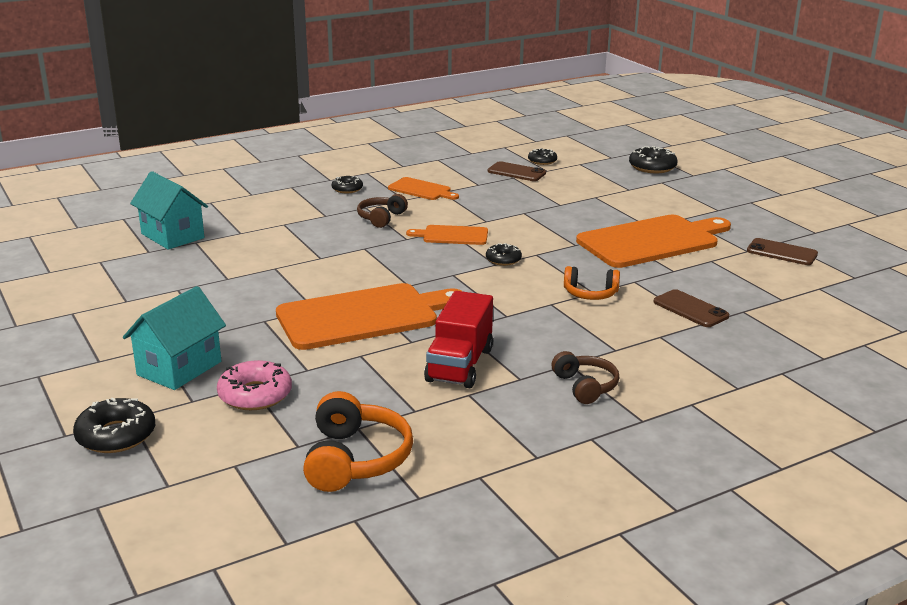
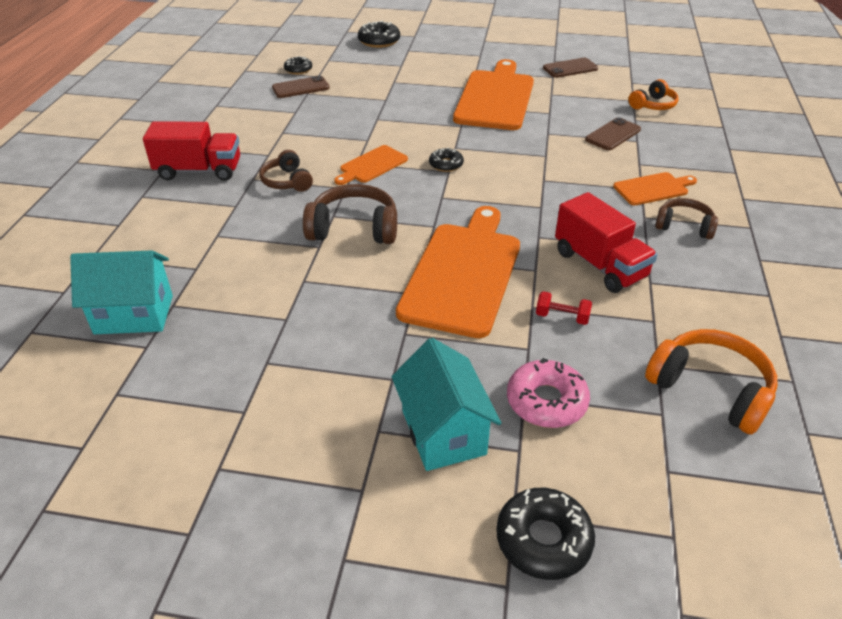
camera: 50 degrees left, 15 degrees up
(347, 189) = (199, 171): black donut -> red truck
(359, 260) = (354, 228): none -> brown headphones
(364, 370) = (562, 317): none -> red dumbbell
(421, 190) = (263, 139): orange cutting board -> orange cutting board (653, 188)
(590, 294) = (547, 158): orange headphones -> orange headphones (653, 105)
(690, 309) = (613, 135): brown phone -> brown phone turned 45 degrees counterclockwise

